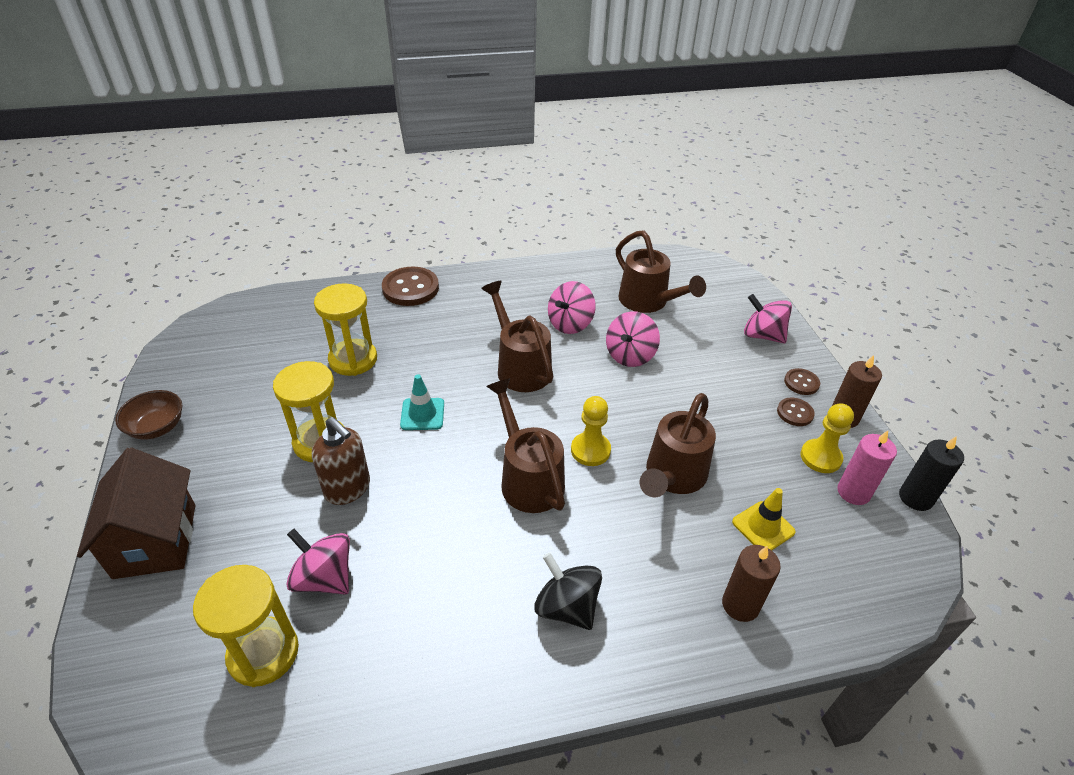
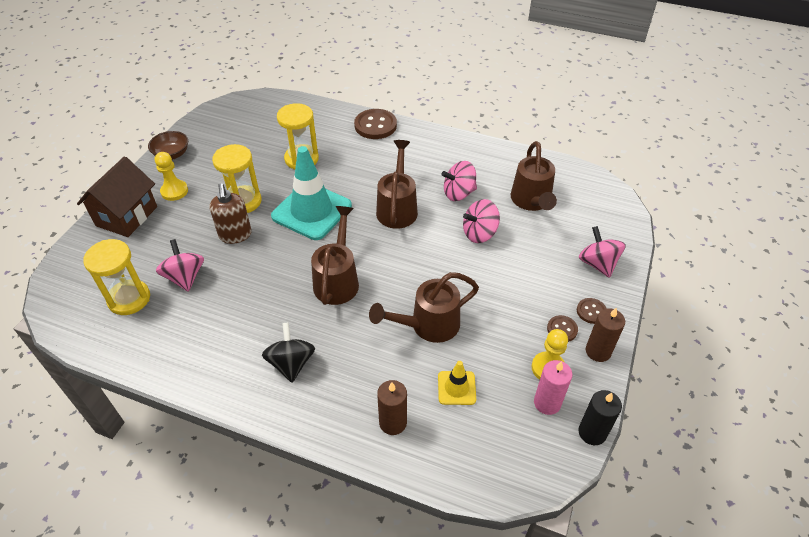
camera: 35 degrees right, 5 degrees up
(422, 414) = (311, 211): turquoise traffic cone -> turquoise traffic cone, size x2.10
(590, 450) = (391, 282): yellow pawn -> yellow pawn (174, 191)

